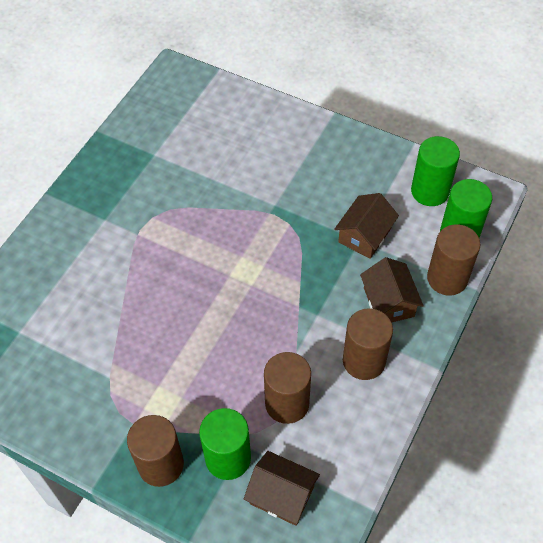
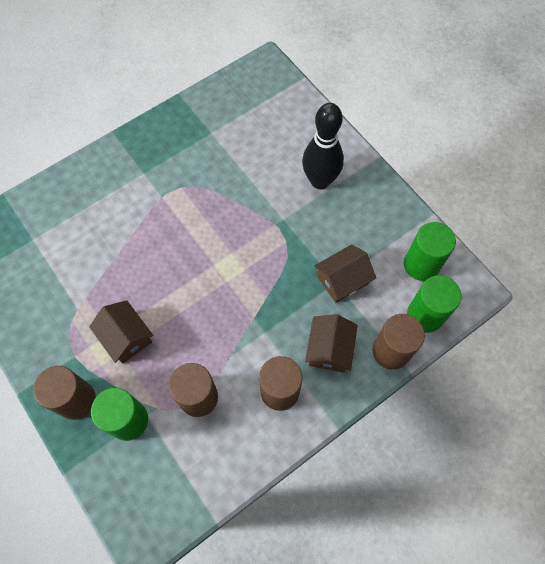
camera: 25 degrees right, 10 degrees up
(282, 495) = (152, 472): brown house -> brown house (126, 337)
(290, 156) = (320, 181): none -> black bowling pin

